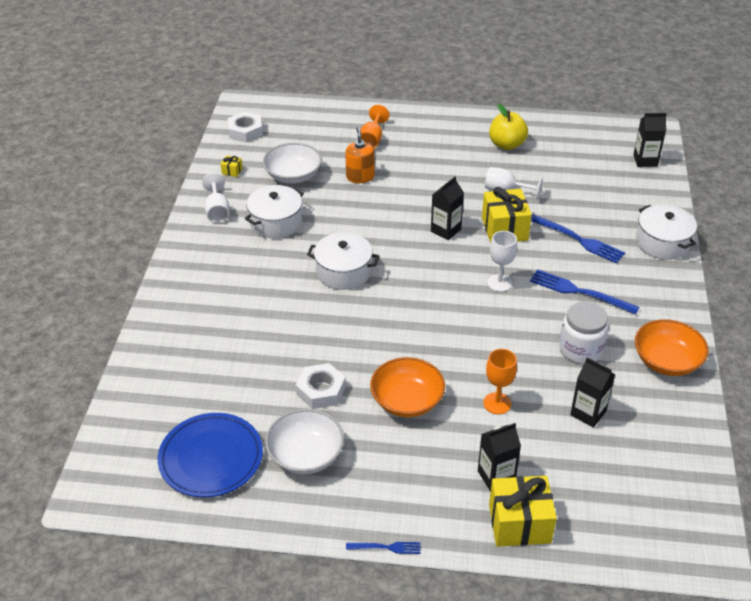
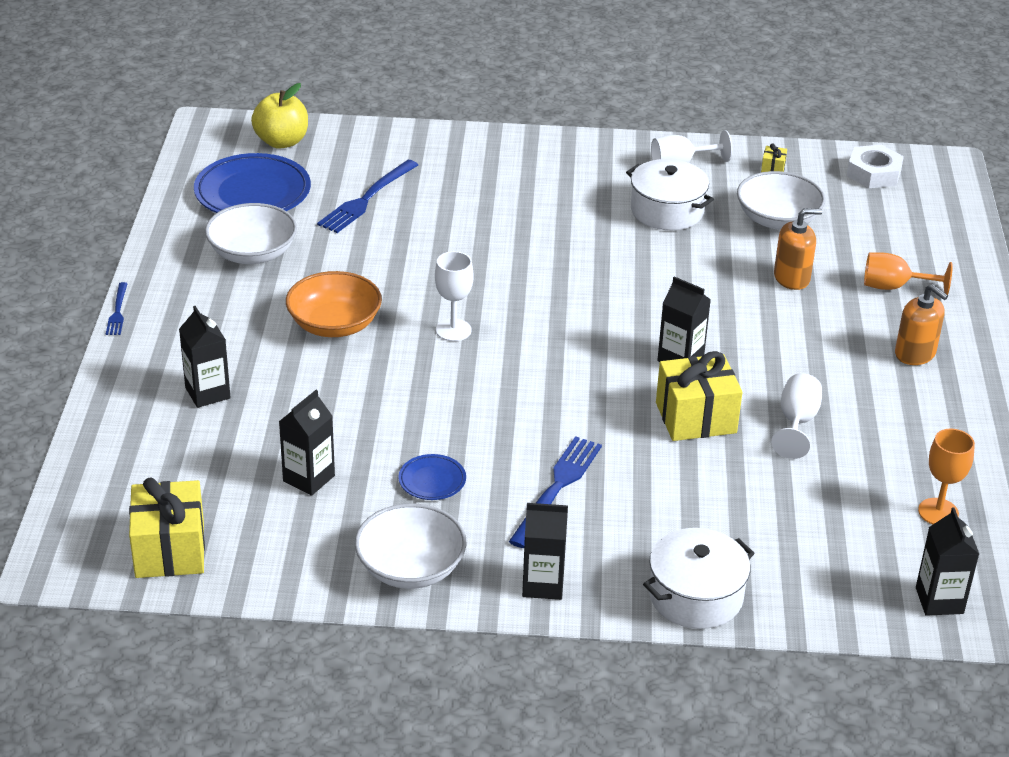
camera: 85 degrees right, 5 degrees down
(321, 390) = (352, 259): white nut -> none
(343, 272) = (572, 269): white pot -> none
(438, 141) = (915, 354): none -> orange soap dispenser
(497, 403) = (328, 398): orange goblet -> orange goblet (938, 512)
(499, 283) = (567, 408): white goblet -> white goblet (453, 330)
(506, 144) = (930, 429): yellow apple -> yellow apple (282, 142)
(519, 523) = (135, 409): yellow gift -> yellow gift (170, 550)
(578, 240) = (684, 496): blue fork -> blue fork (366, 199)
(581, 349) = (432, 480): white jar -> blue plate
(666, 361) = (410, 568): orange bowl -> white bowl
(667, 302) = (543, 584): none -> black carton

